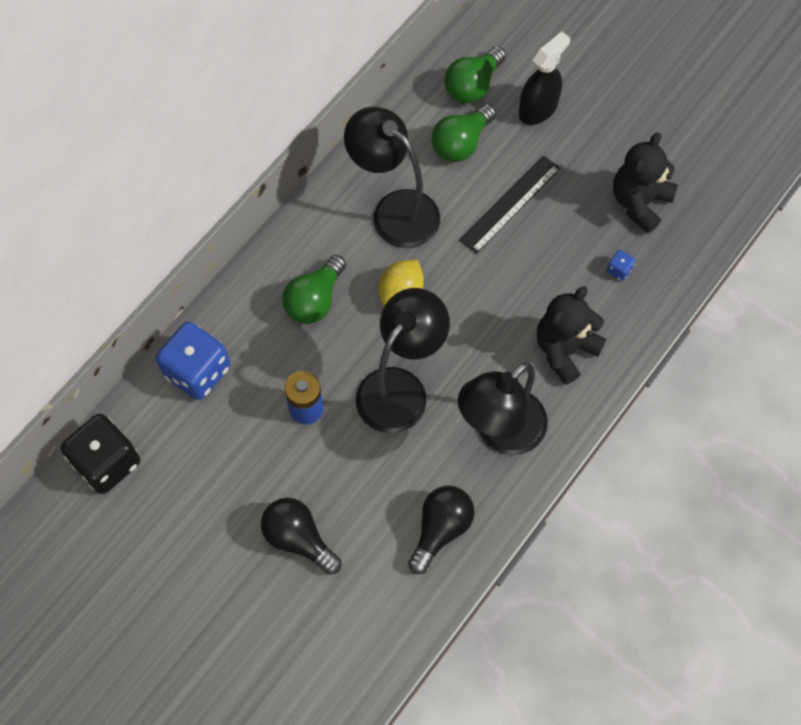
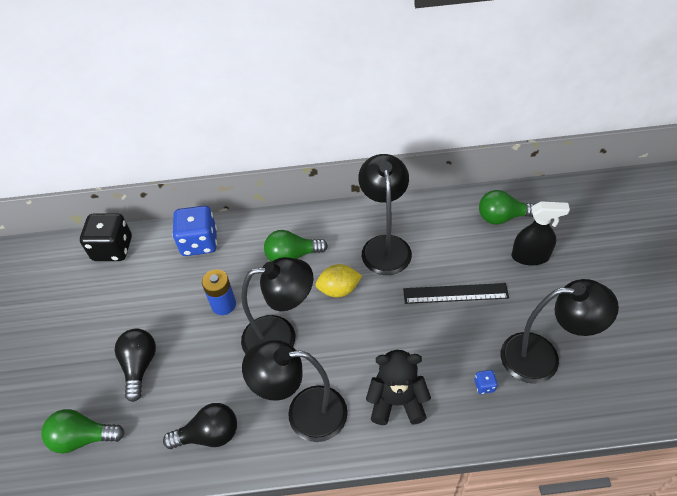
camera: 50 degrees right, 15 degrees down
(461, 143) = (462, 240): green light bulb -> green light bulb (83, 438)
(639, 202) = (542, 357): black teddy bear -> black lamp

